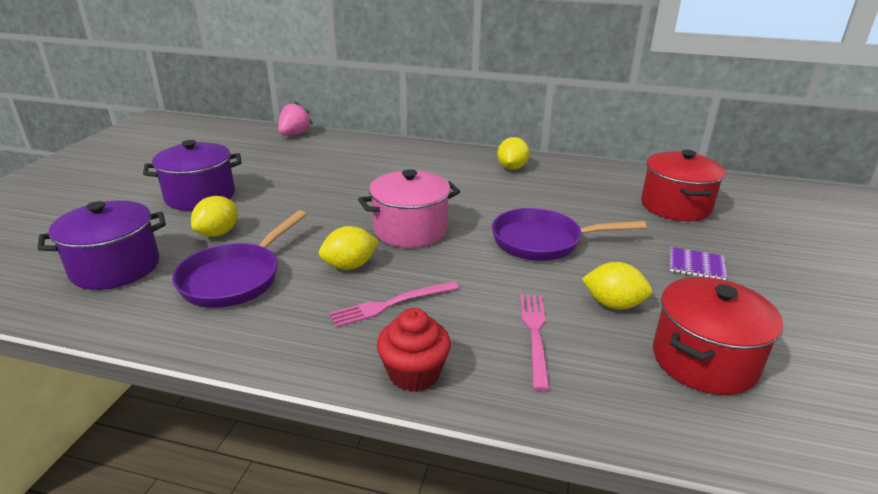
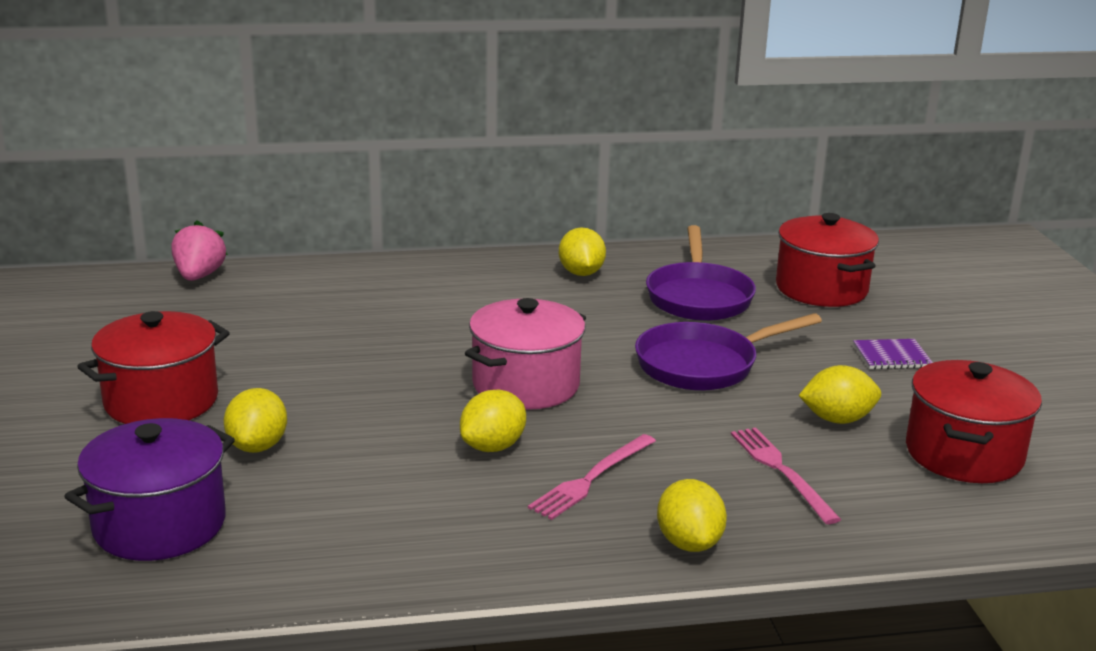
camera: 25 degrees left, 5 degrees down
(200, 196) = (161, 401): purple pot -> red pot
(235, 278) = (355, 497): purple pan -> purple pan (698, 297)
(414, 373) = (689, 543): red cupcake -> yellow lemon

